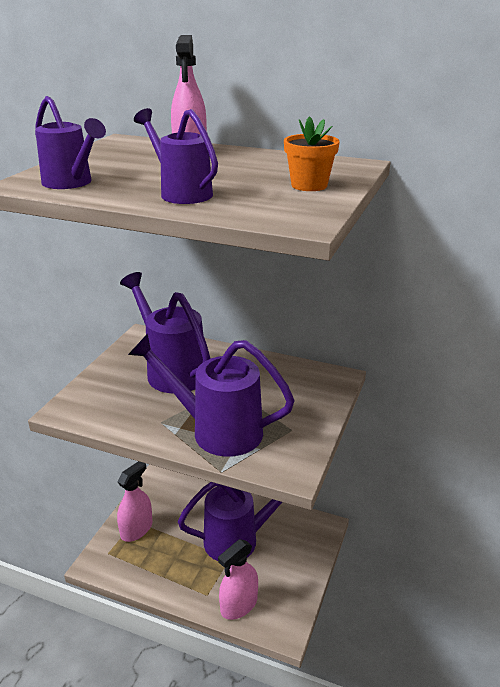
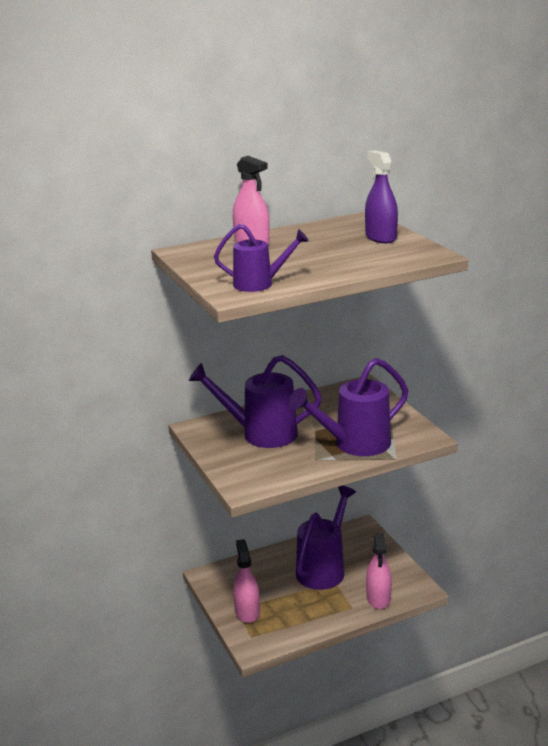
camera: 45 degrees left, 5 degrees down
(181, 193) = (336, 265): purple watering can -> none
(309, 185) = (380, 237): orange flower pot -> purple spray bottle

